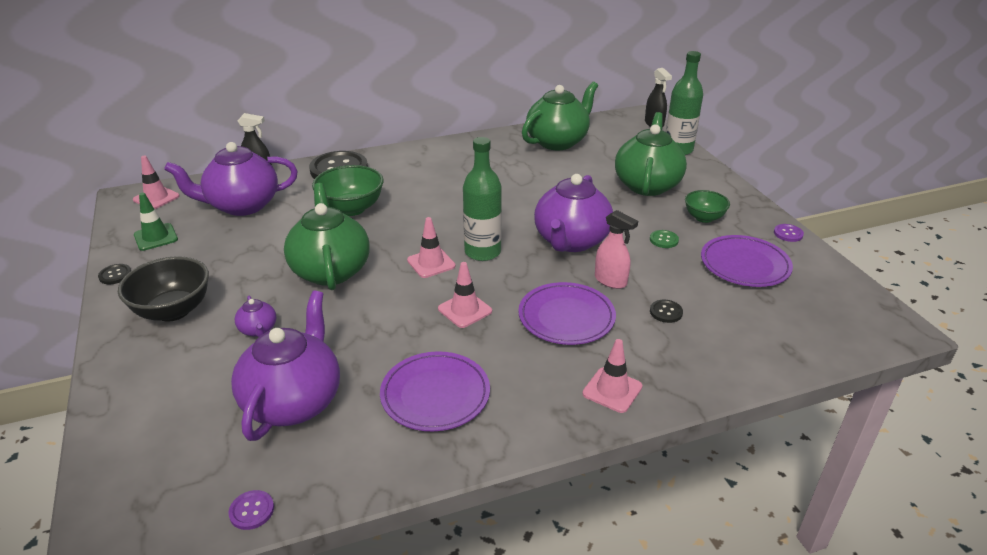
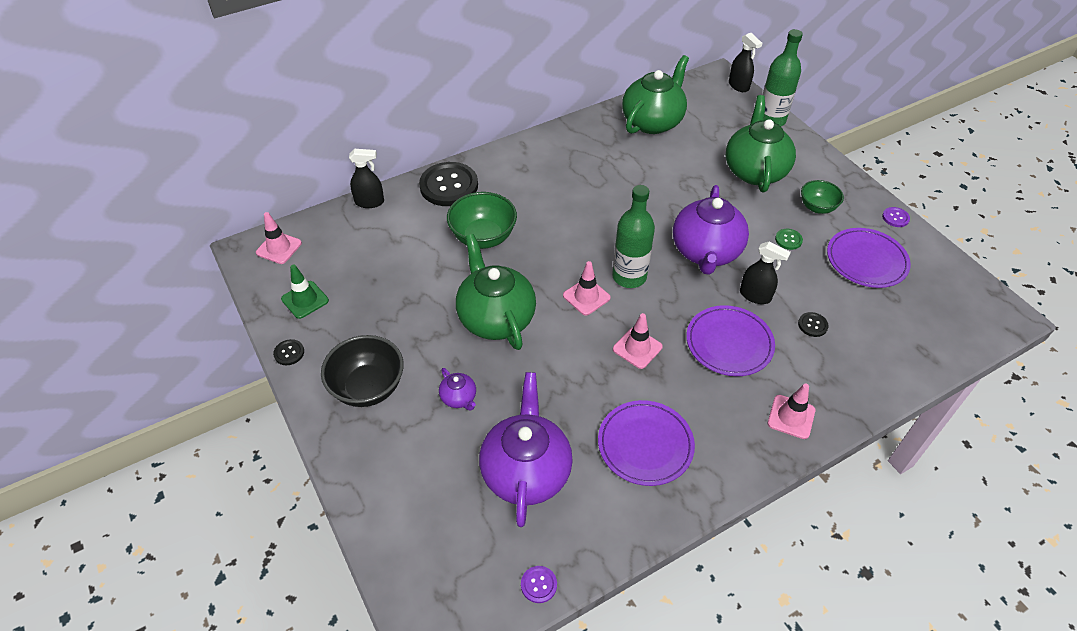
camera: 10 degrees left, 15 degrees up
(242, 205) = (372, 247): purple teapot -> none
(610, 281) = (755, 296): pink spray bottle -> black spray bottle

